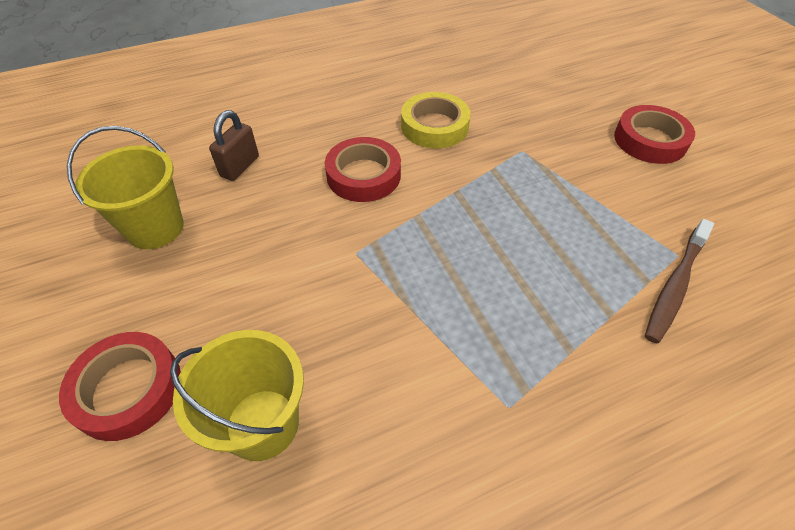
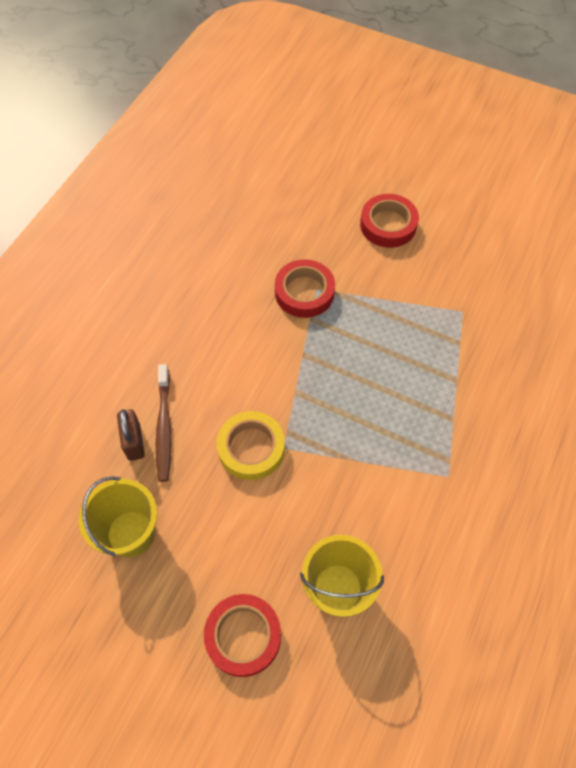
camera: 40 degrees left, 10 degrees up
(363, 175) = (231, 385): red tape -> red tape (304, 292)
(434, 126) = (239, 307): yellow tape -> yellow tape (251, 448)
(675, 286) = (474, 335): brown toothbrush -> brown toothbrush (164, 427)

